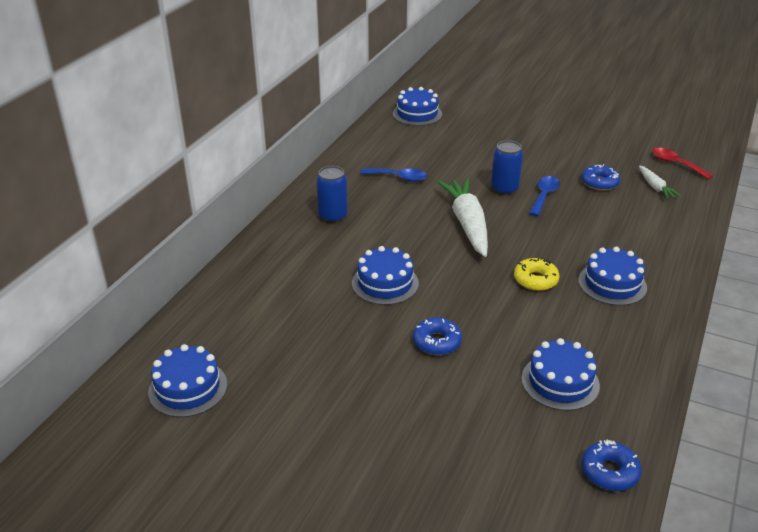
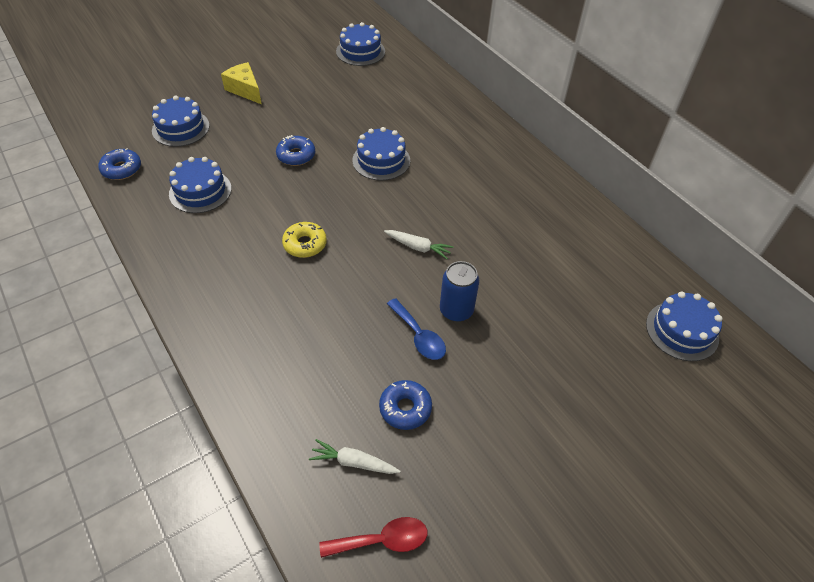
camera: 120 degrees right, 15 degrees up
(333, 216) = (497, 171): blue can -> none
(365, 454) = (245, 90): none -> yellow cheese
(398, 178) = (534, 241): blue spoon -> none
(467, 224) = (418, 247): white carrot -> white carrot, size x0.50
(612, 284) = (252, 290): blue cake -> blue cake (181, 128)

